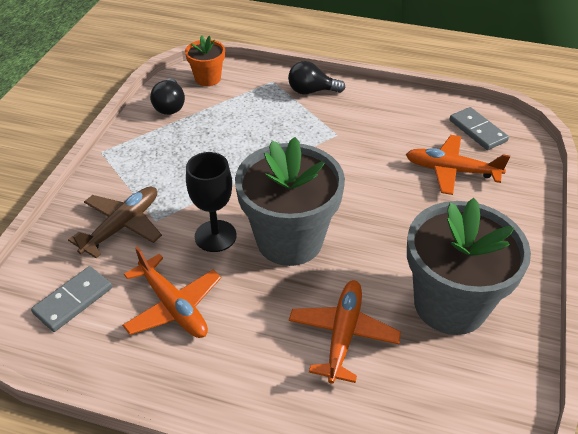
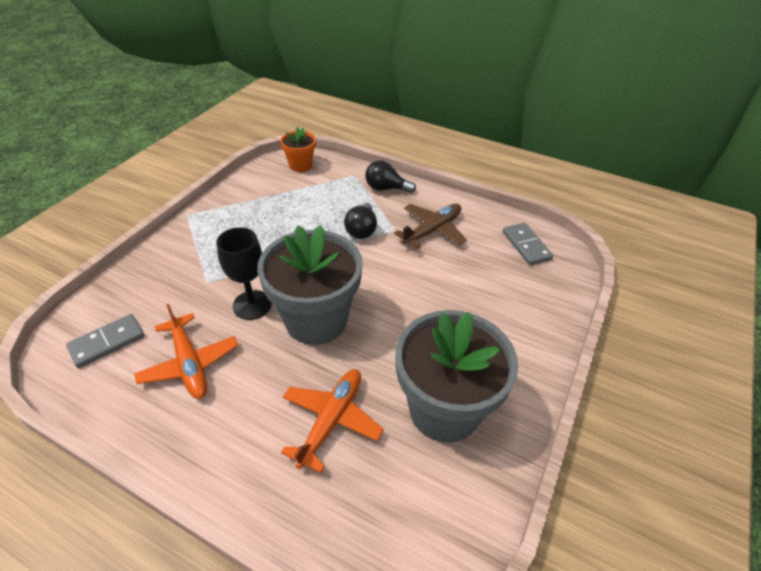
camera: 10 degrees right, 0 degrees up
(122, 226) = (176, 282): brown plane -> brown plane (432, 230)
(170, 106) = (259, 184): black light bulb -> black light bulb (361, 230)
(451, 171) = (489, 279): orange plane -> none

